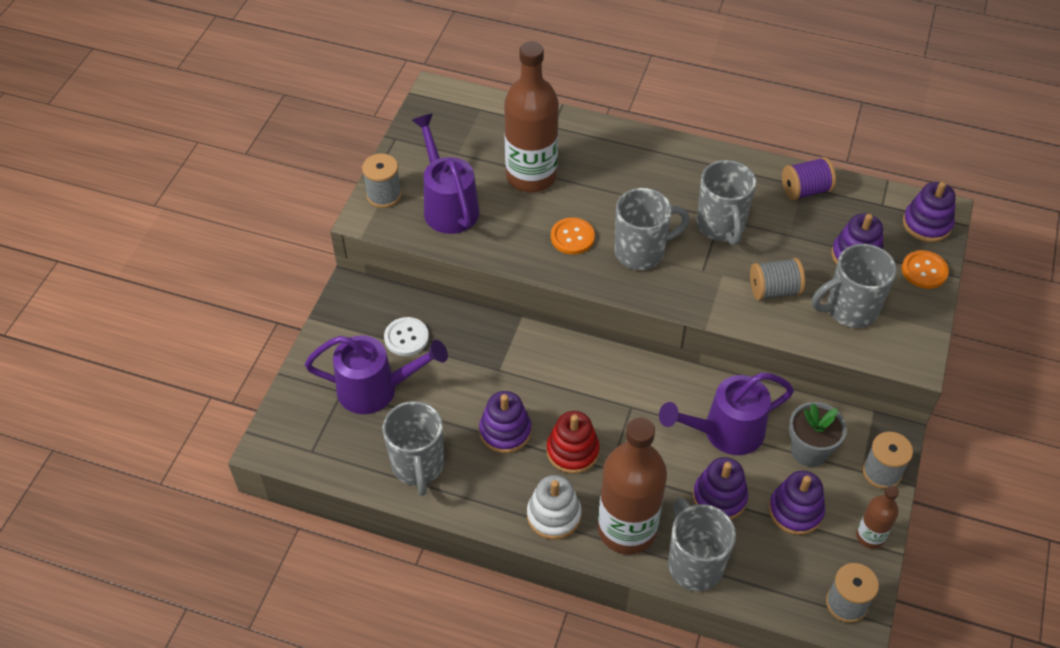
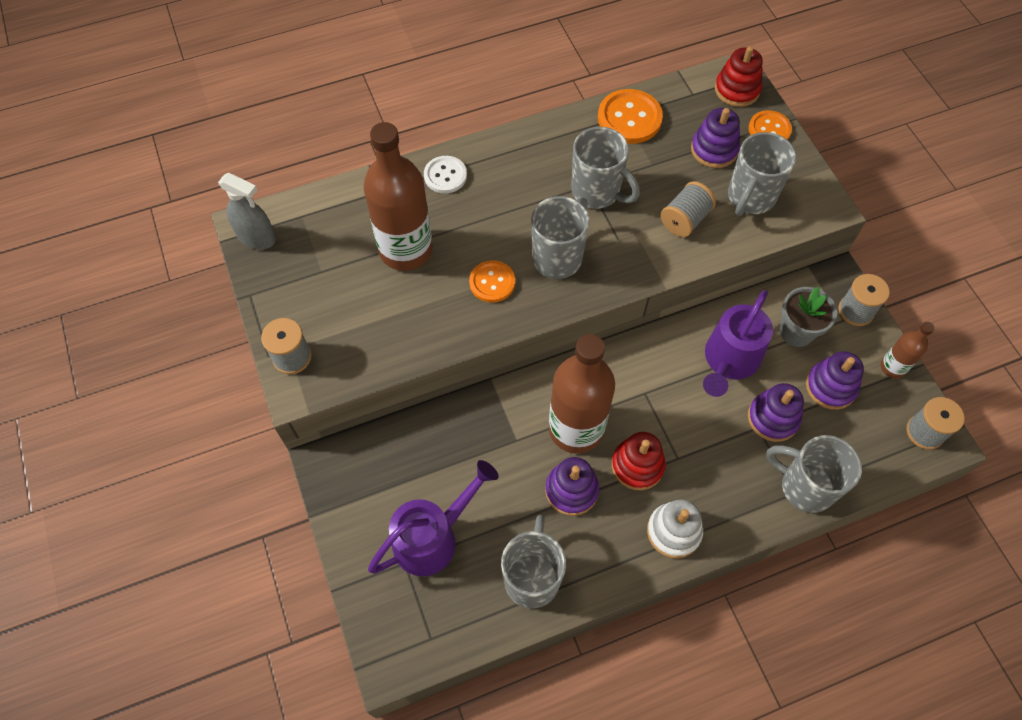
camera: 40 degrees left, 10 degrees up
(406, 337) = (414, 470): white button -> white button (445, 175)
(418, 466) = (532, 577): grey mug -> grey mug turned 120 degrees counterclockwise
(435, 104) = (256, 237): none -> grey spray bottle
(448, 205) = (359, 326): purple watering can -> none
(627, 529) = (735, 498): brown bottle -> brown bottle (576, 429)
(805, 190) = (629, 118): purple spool -> orange button
(927, 224) = (737, 90): purple stacking toy -> red stacking toy

